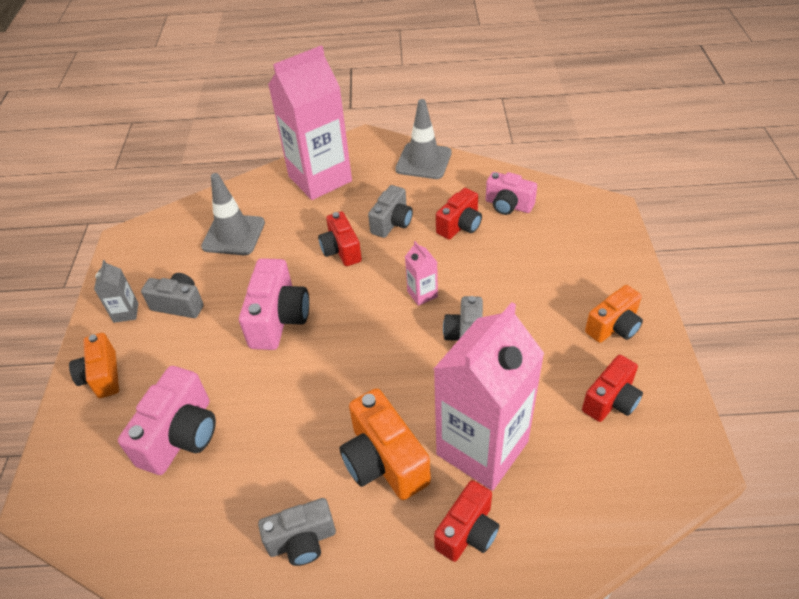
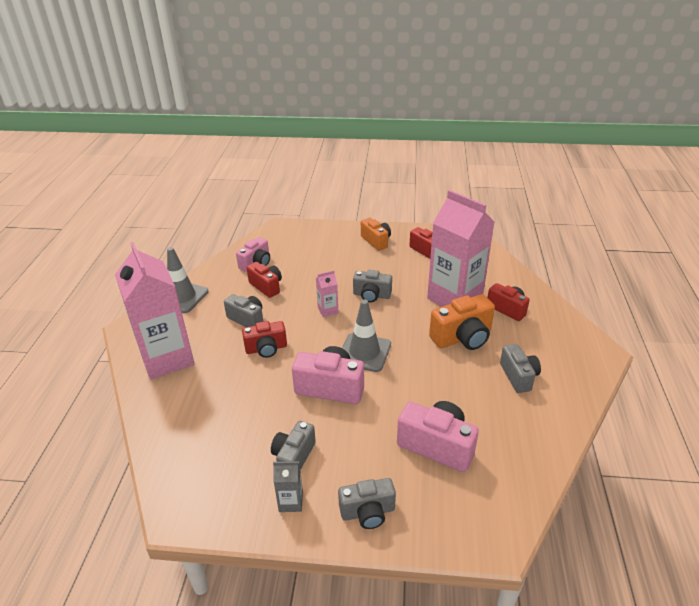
camera: 85 degrees left, 10 degrees down
(102, 376) = (368, 512): orange camera -> grey camera
(233, 235) = (215, 419): grey traffic cone -> grey traffic cone (364, 352)

